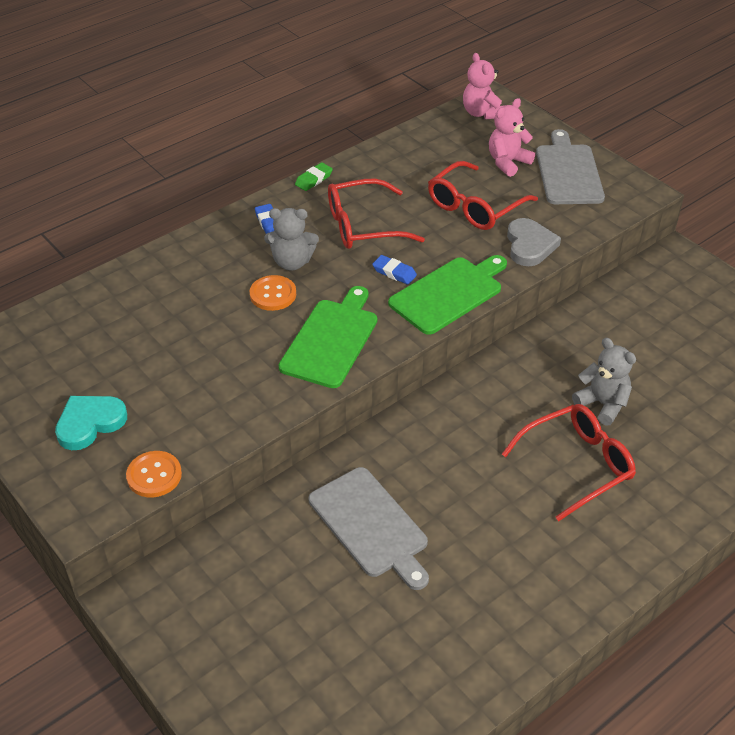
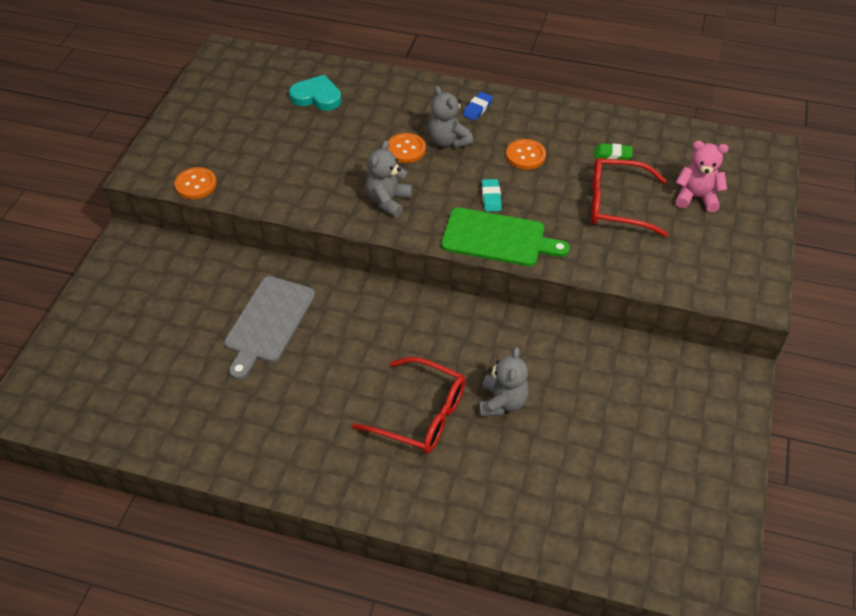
camera: 55 degrees right, 5 degrees up
(90, 423) = (216, 133): turquoise heart -> turquoise heart (317, 96)
(314, 179) = (549, 105): green eraser -> green eraser (612, 155)
(331, 340) = (388, 201): green cutting board -> grey teddy bear
(363, 226) = (525, 155): red glasses -> orange button
(394, 272) = (491, 197): blue eraser -> turquoise eraser
(482, 113) = (743, 152): pink teddy bear -> none
(529, 245) = (604, 258): grey heart -> none
(568, 172) = (728, 240): grey cutting board -> none

